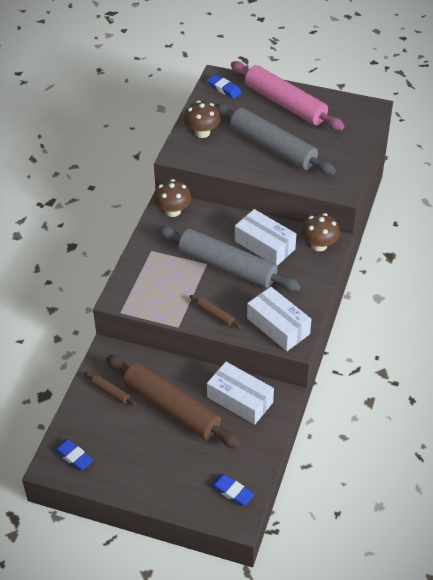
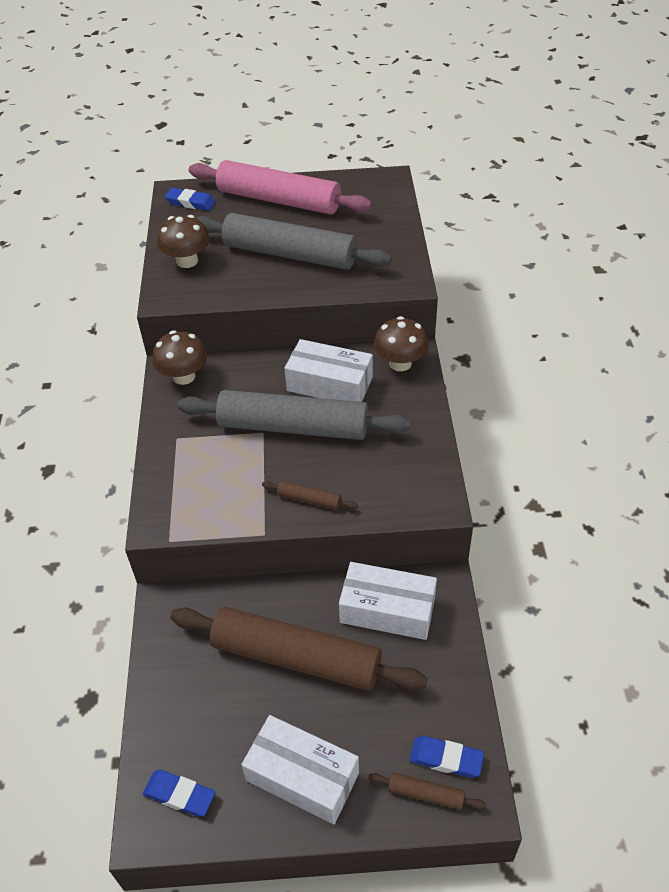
camera: 20 degrees left, 0 degrees up
(110, 392) = (195, 665): brown rolling pin -> brown rolling pin (426, 794)
(278, 326) = (404, 487): white box -> white box (302, 776)

